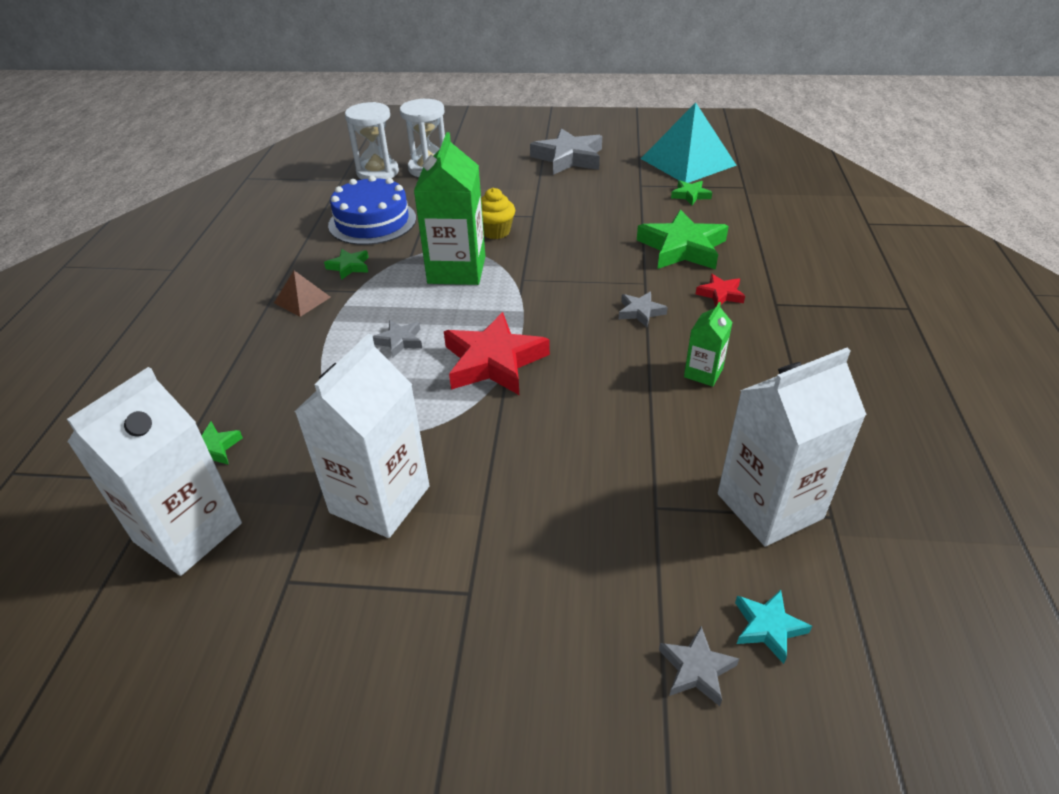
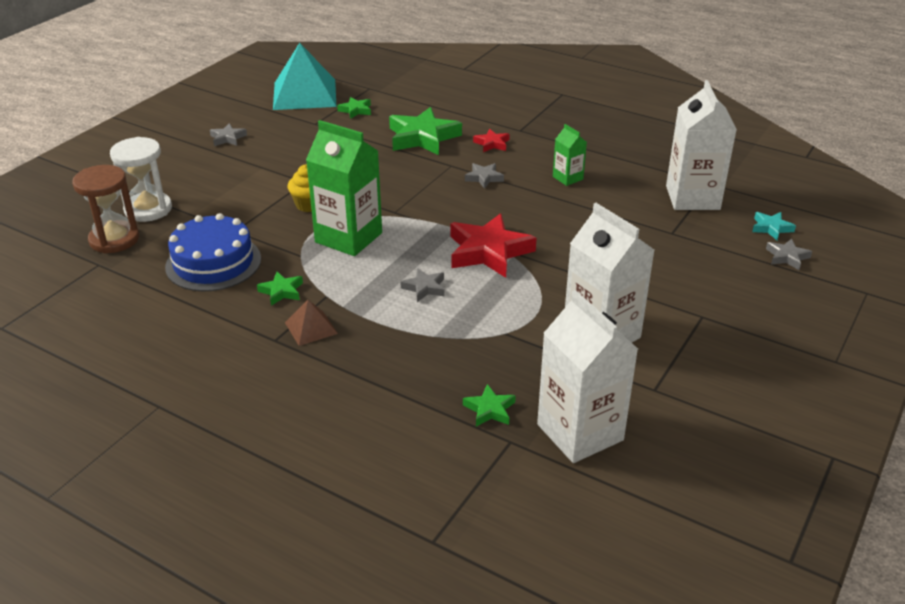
camera: 65 degrees left, 5 degrees down
(377, 172) = (114, 239): white hourglass -> brown hourglass
(569, 158) = (228, 138): grey star -> grey star, size x0.49

